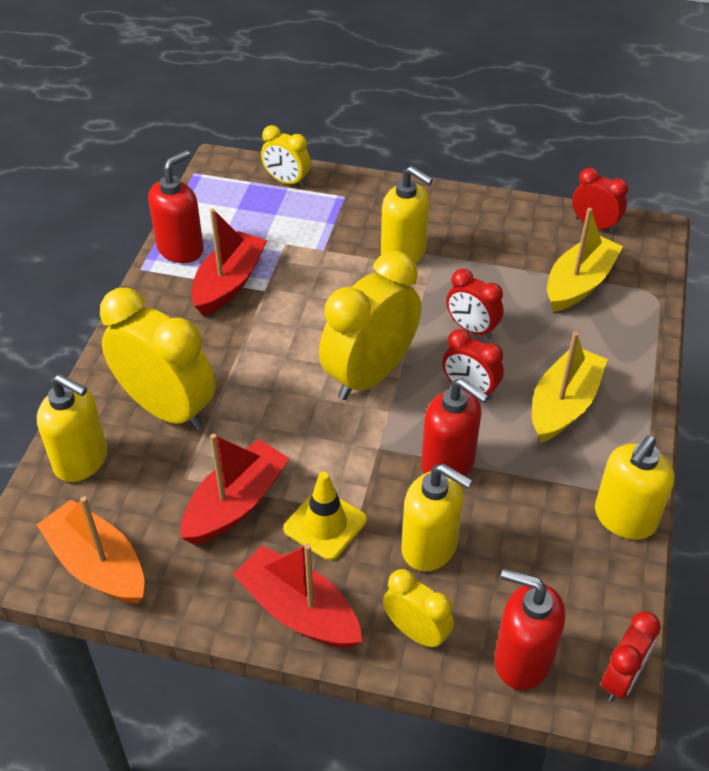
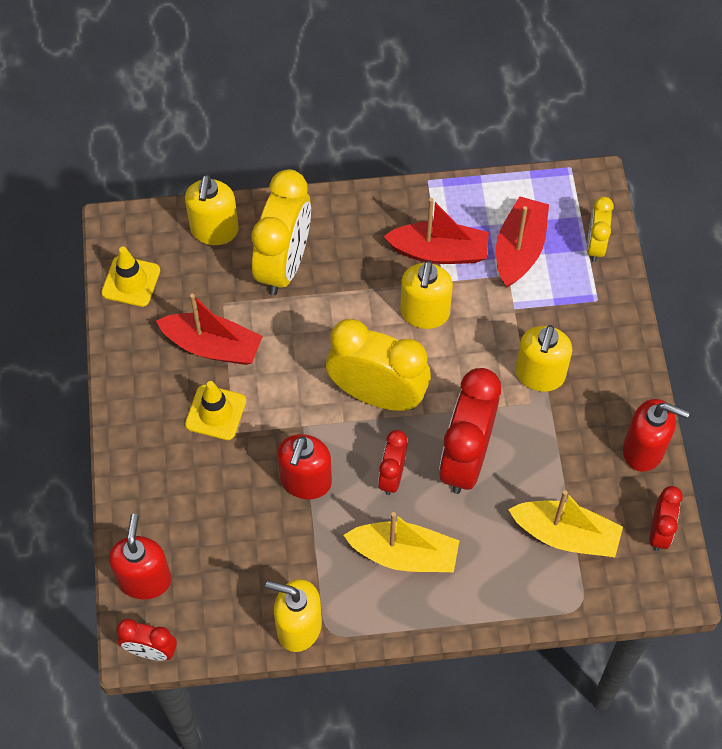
camera: 70 degrees right, 15 degrees up
(98, 565) = (131, 281): orange boat -> yellow traffic cone
(181, 249) = (464, 199): red soap dispenser -> red soap dispenser (644, 450)
(299, 611) = (136, 421): red boat -> red boat (519, 249)
(416, 632) = (144, 503): yellow clock -> none
(430, 547) = (220, 491): yellow soap dispenser -> yellow soap dispenser (424, 313)
(471, 329) = (465, 458): red clock -> red clock, size x1.91

